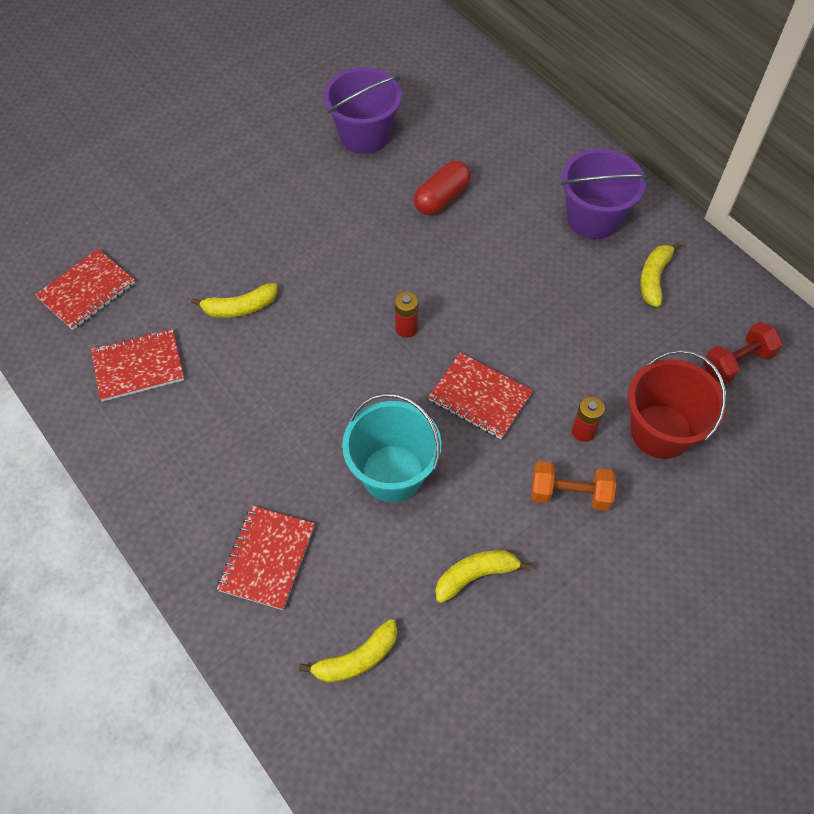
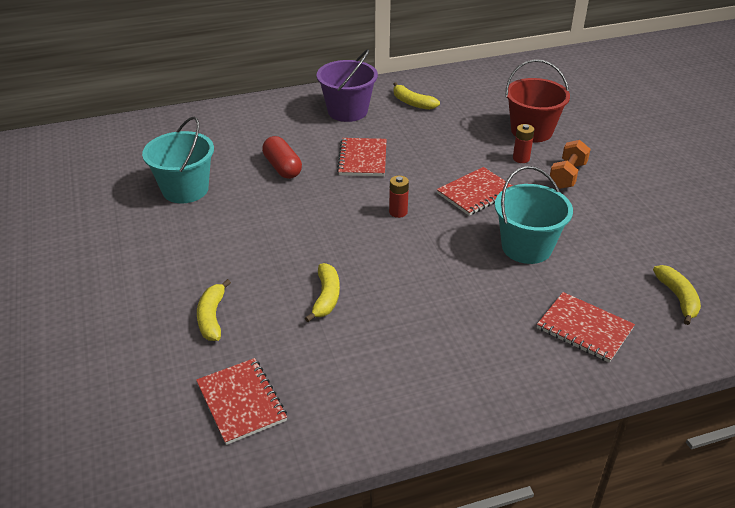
camera: 70 degrees left, 20 degrees down
(138, 366) = (357, 377): red notebook -> red notebook (362, 159)
(364, 135) = (185, 189): purple bucket -> turquoise bucket
(475, 575) = (620, 228): yellow banana -> yellow banana (212, 317)
(736, 363) = (492, 93): red dumbbell -> none

